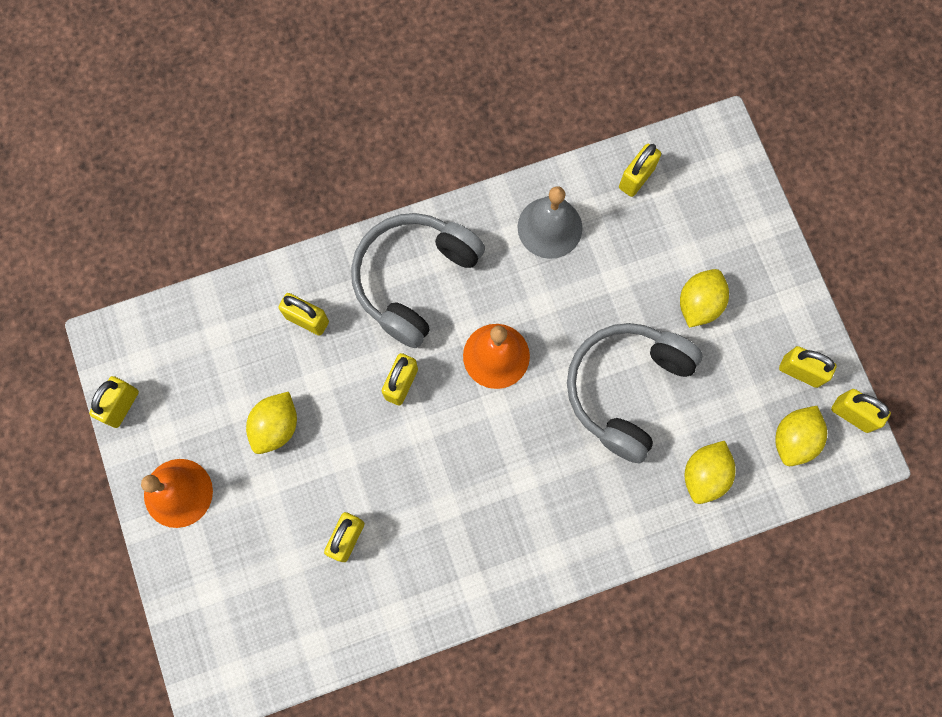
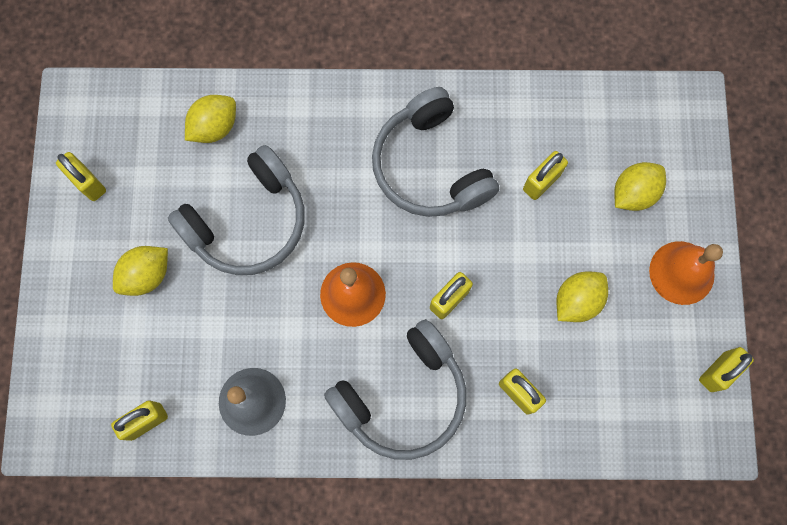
camera: 160 degrees left, 0 degrees up
(467, 514) = (430, 166): none -> grey headphones
(793, 439) = (124, 129): yellow lemon -> yellow lemon (633, 193)
(852, 414) = (64, 131): yellow padlock -> none

